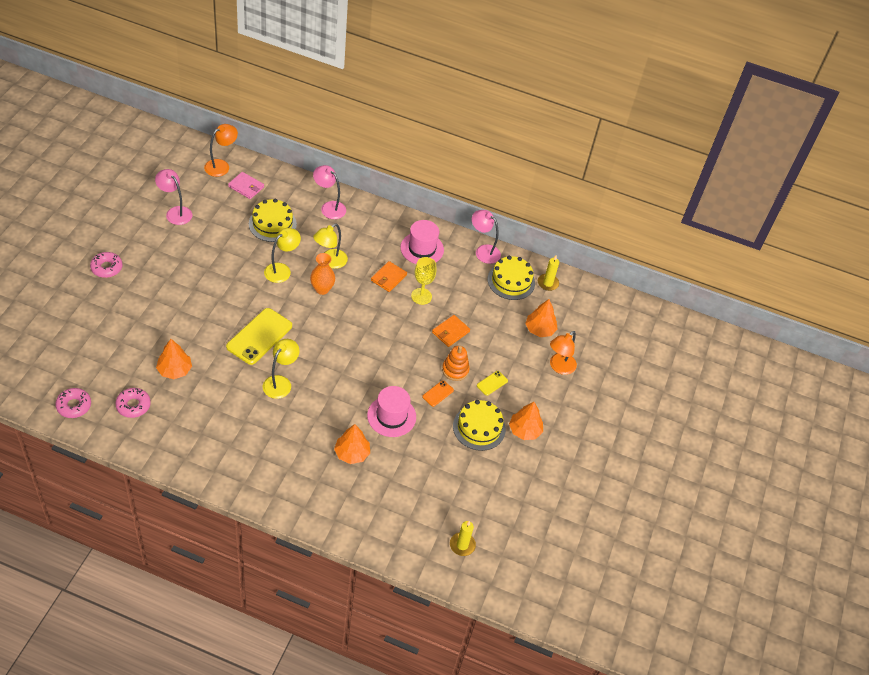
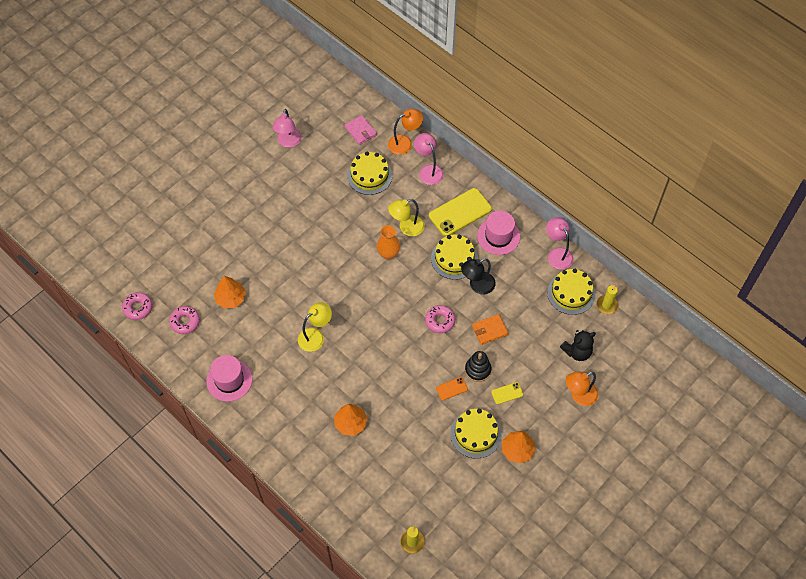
camera: 30 degrees right, 10 degrees up
(106, 268) = (210, 183): pink donut -> pink donut (440, 321)
(175, 212) = (288, 142): pink lamp -> pink lamp turned 150 degrees counterclockwise
(221, 165) = (346, 103): orange lamp -> orange lamp (405, 143)
(259, 336) = (314, 286): yellow phone -> yellow phone (460, 212)
(282, 270) = (360, 224): yellow lamp -> none
(388, 278) = (454, 258): orange wallet -> yellow cake
(391, 416) = (400, 398): pink hat -> pink hat (229, 380)
(421, 296) = (477, 286): yellow goblet -> black lamp
(455, 370) = (478, 370): orange stacking toy -> black stacking toy
(539, 329) = (577, 352): orange tree -> black teddy bear

